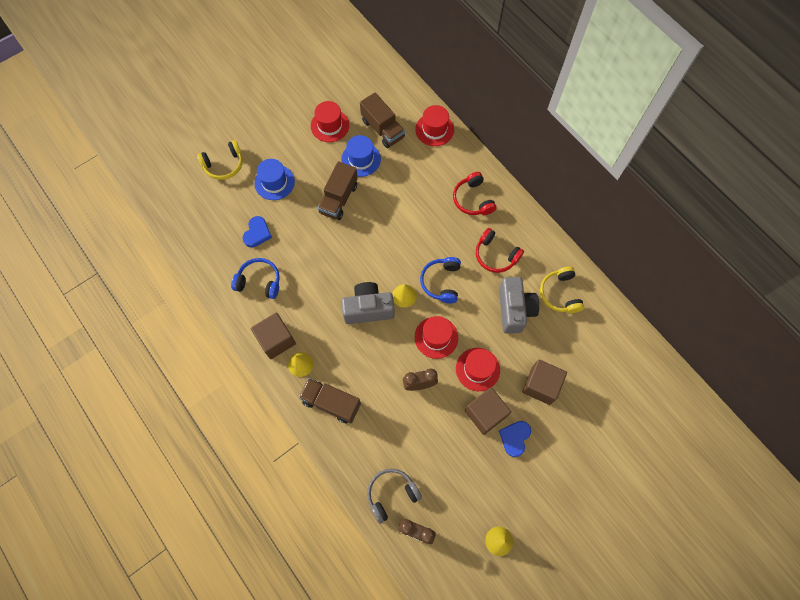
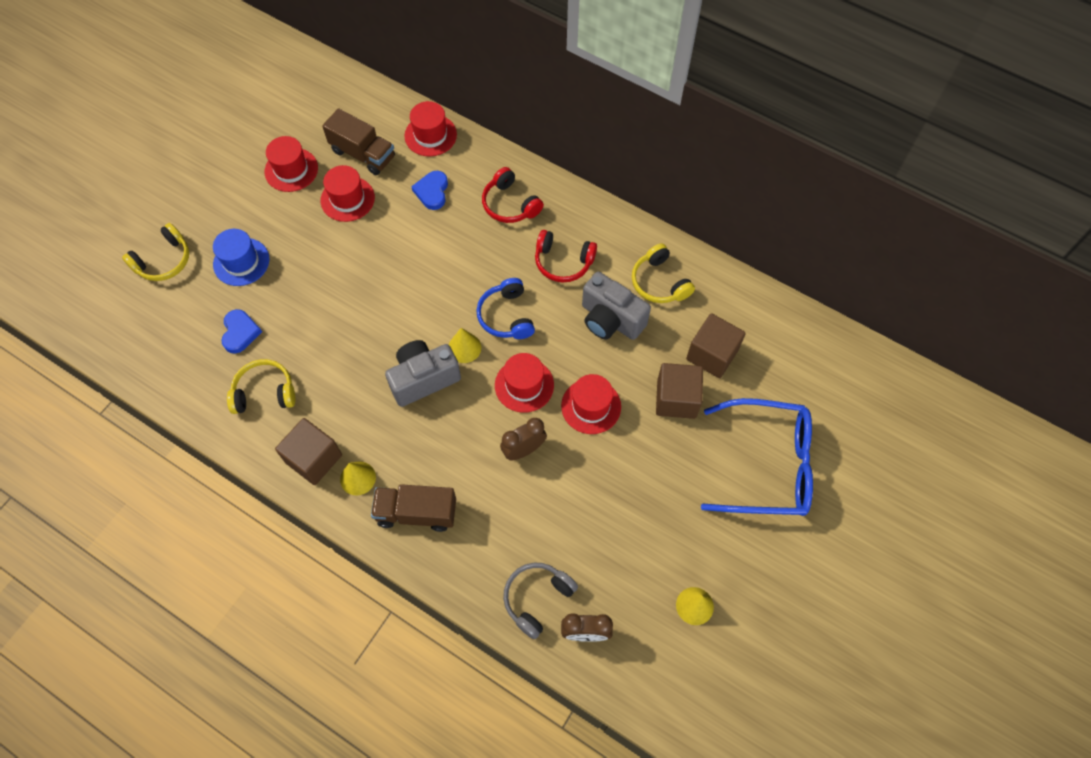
camera: 20 degrees left, 5 degrees down
(259, 281) = (264, 392): blue headphones -> yellow headphones
(339, 199) = (335, 256): brown truck -> none
(361, 159) = (347, 199): blue hat -> red hat
(485, 413) = (620, 457): brown cube -> brown cube (712, 354)
(514, 310) = (610, 320): grey camera -> grey camera turned 150 degrees clockwise
(514, 438) = (667, 473): blue heart -> blue heart (432, 192)
(589, 458) = (767, 465): none -> blue glasses

